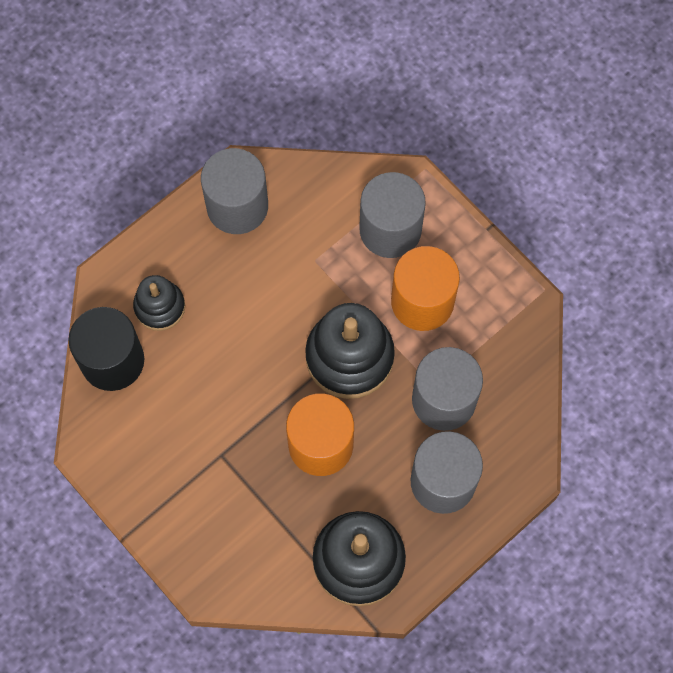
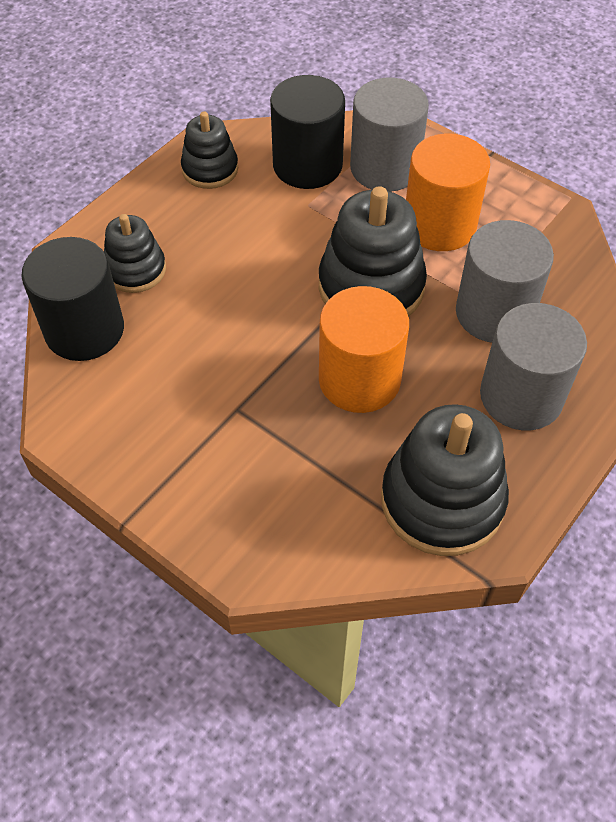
camera: 10 degrees left, 15 degrees down
(237, 206) = (210, 169): grey cylinder -> black stacking toy
(323, 215) = (307, 165): none -> black cylinder

